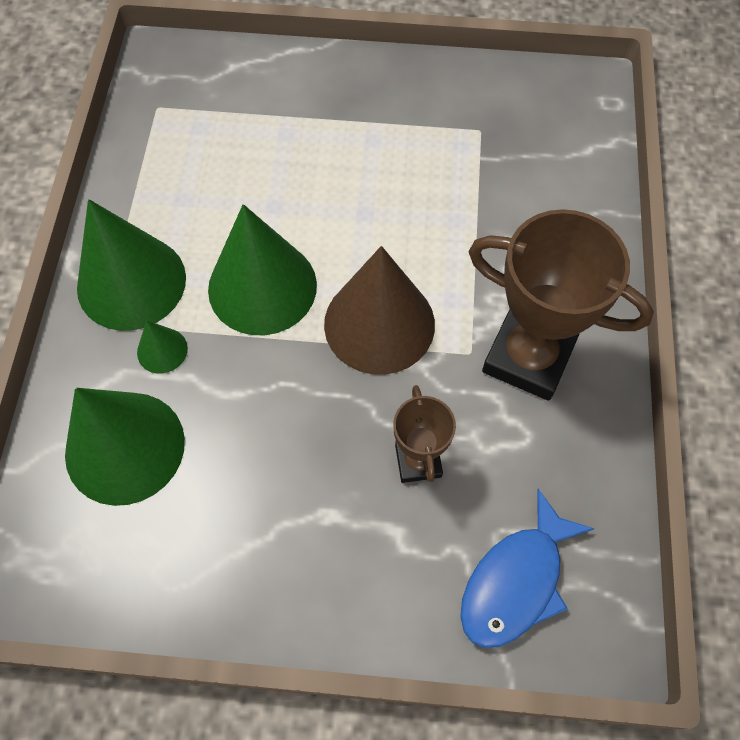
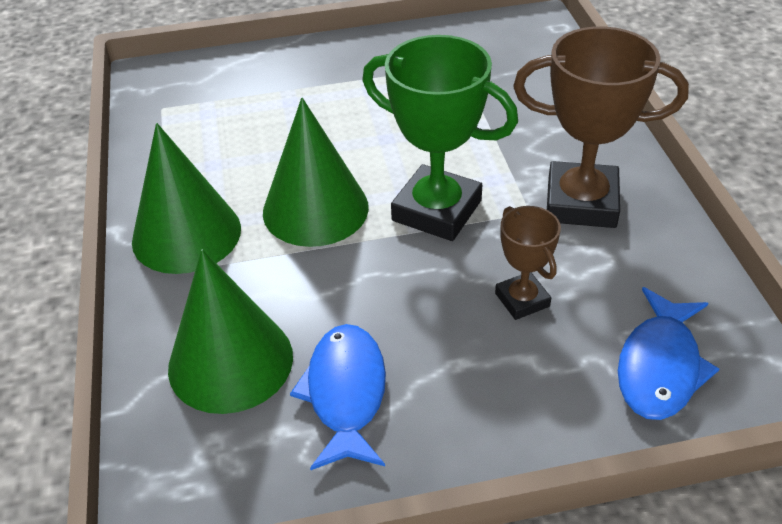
camera: 15 degrees left, 20 degrees down
(162, 350) = (238, 277): green cone -> none
(214, 516) = (346, 393): none -> blue fish
(379, 324) = (437, 210): brown cone -> green trophy

